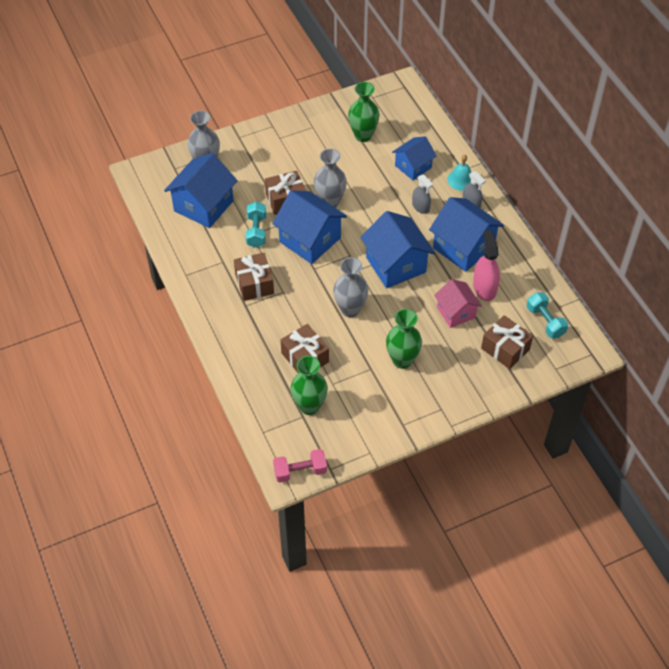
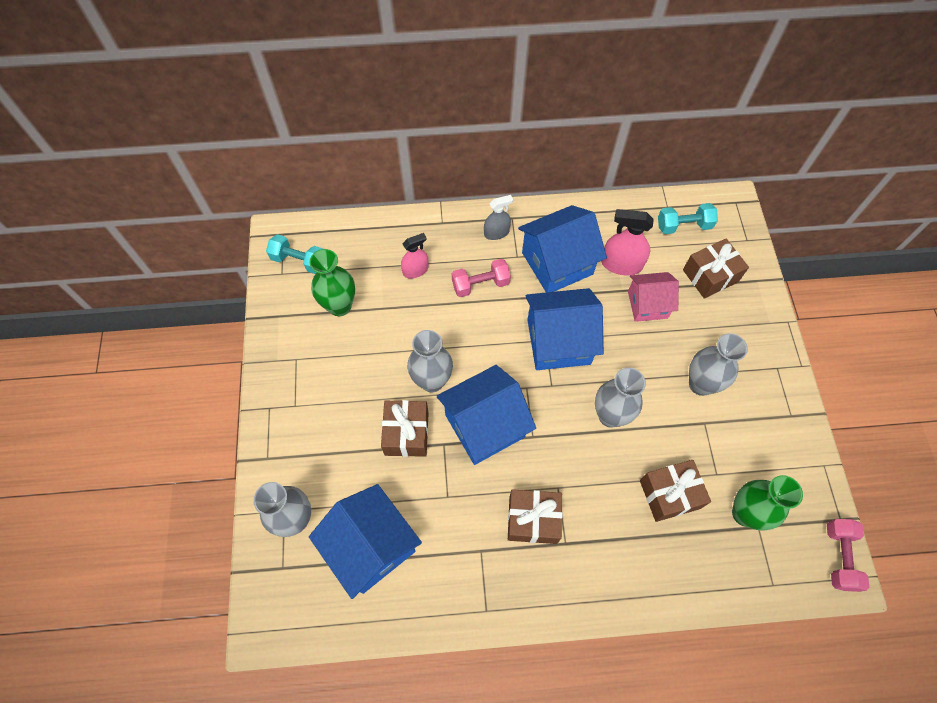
camera: 70 degrees left, 10 degrees up
(256, 231) = (444, 488): turquoise dumbbell -> turquoise dumbbell (299, 261)
(402, 360) = (700, 384): green vase -> grey vase
(413, 167) = (415, 270): blue house -> pink spray bottle
(421, 207) = (480, 284): grey spray bottle -> pink dumbbell
(461, 180) = (457, 229): turquoise bell -> none

